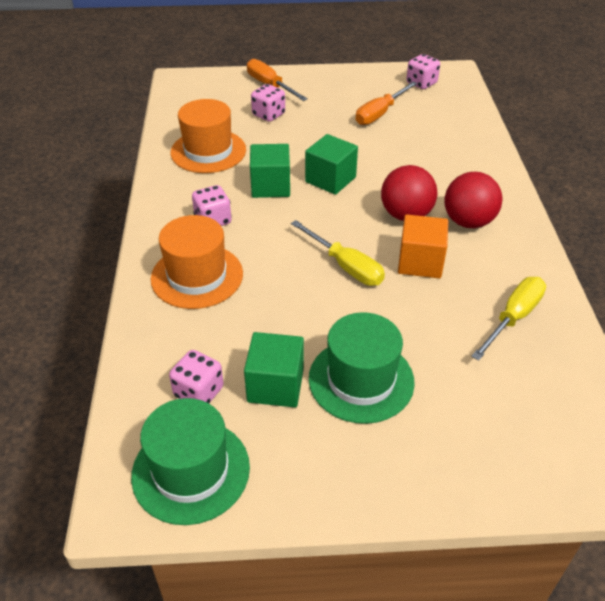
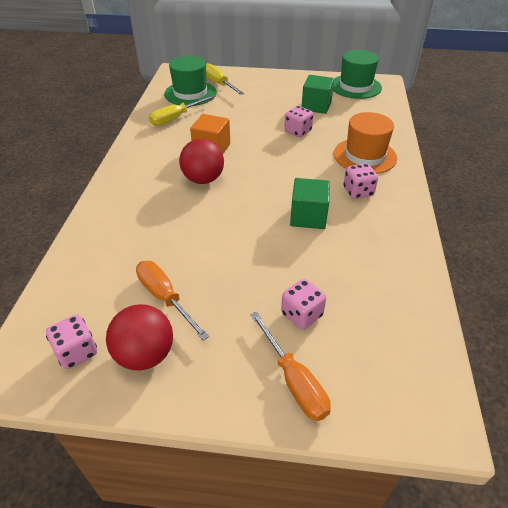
camera: 170 degrees left, 0 degrees up
(199, 392) = (355, 107): pink dice -> pink dice (298, 131)
(208, 151) = (371, 265): orange hat -> none
(330, 179) = (252, 217): green cube -> none
(345, 266) = (262, 151): yellow screwdriver -> yellow screwdriver (219, 84)
(361, 380) = (272, 104): green hat -> green hat (190, 93)
(380, 113) = (165, 298): orange screwdriver -> orange screwdriver turned 90 degrees counterclockwise
(468, 222) = (160, 169): red ball -> red ball (145, 354)

